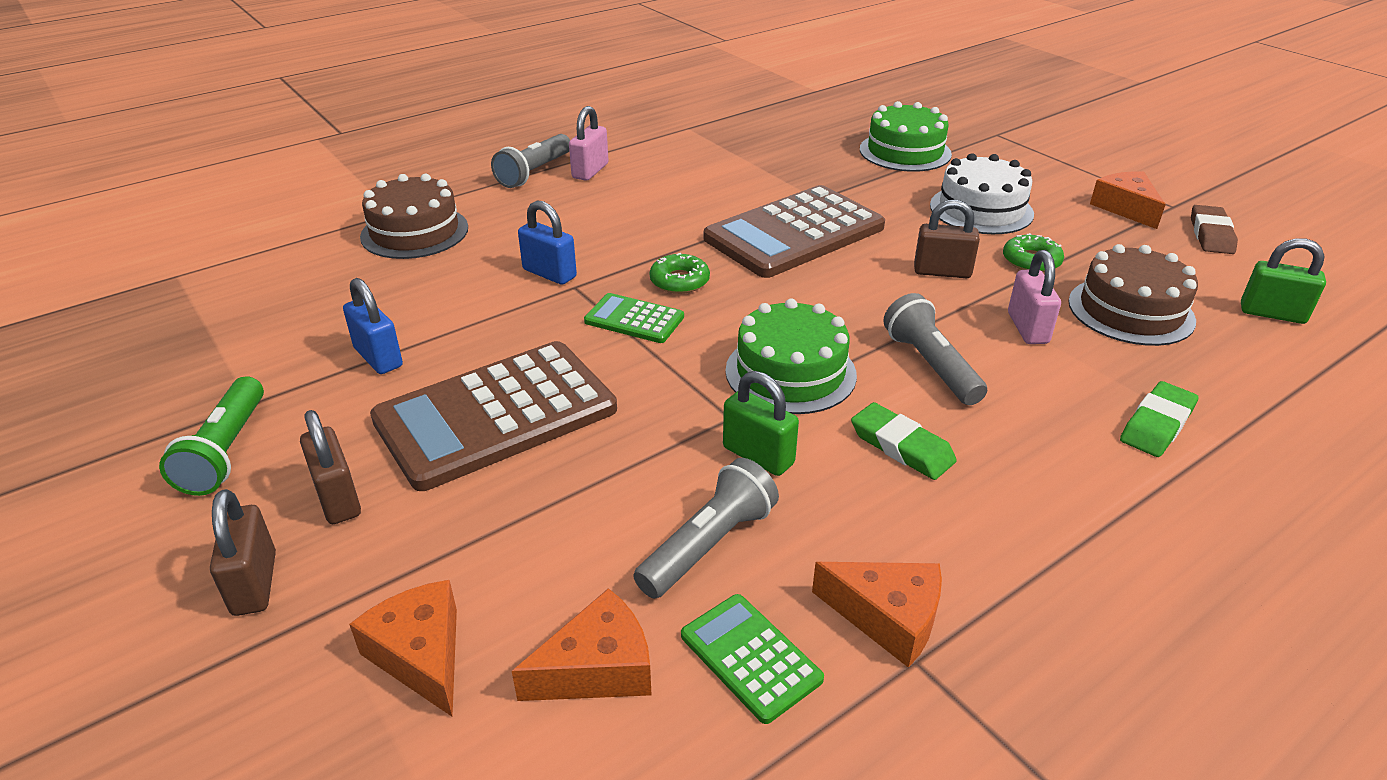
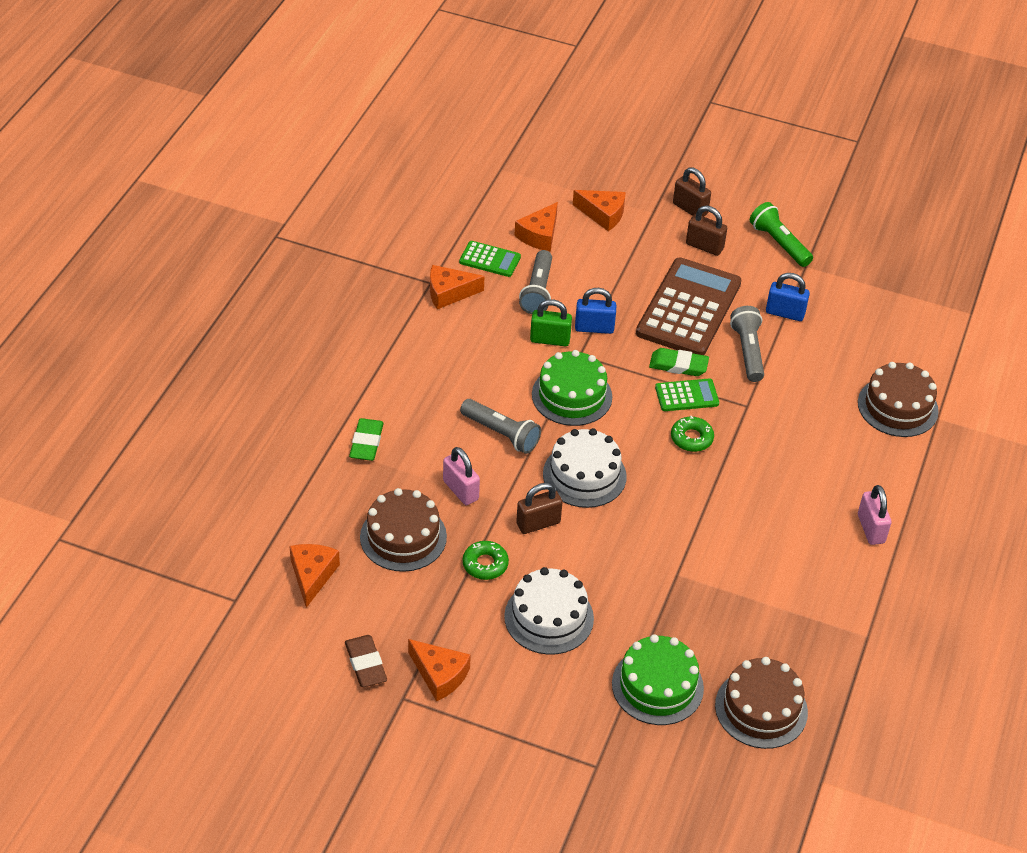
camera: 145 degrees right, 10 degrees up
(534, 173) = (907, 507): grey flashlight -> grey flashlight (748, 351)
(549, 273) = (773, 409): blue padlock -> blue padlock (594, 328)
(794, 233) = (661, 521): brown calculator -> none
(825, 122) = (761, 708): none -> brown cake
(848, 292) = (584, 475): none -> white cake
(901, 446) = (487, 373): green eraser -> green eraser (678, 365)
(1272, 314) = (312, 575): green padlock -> orange cheese

